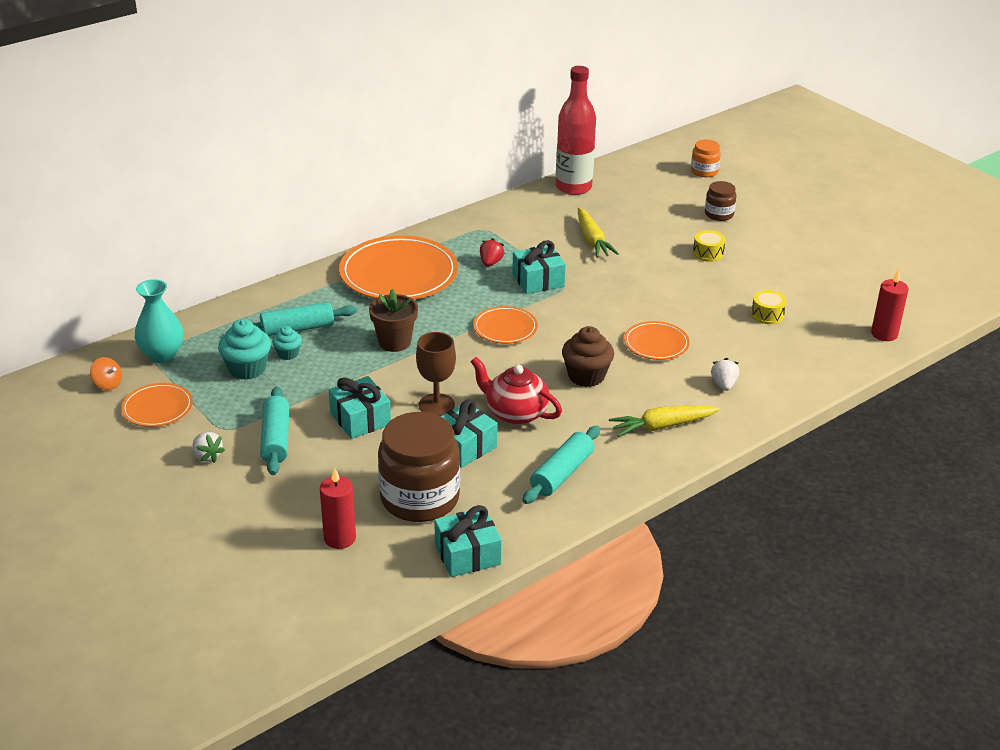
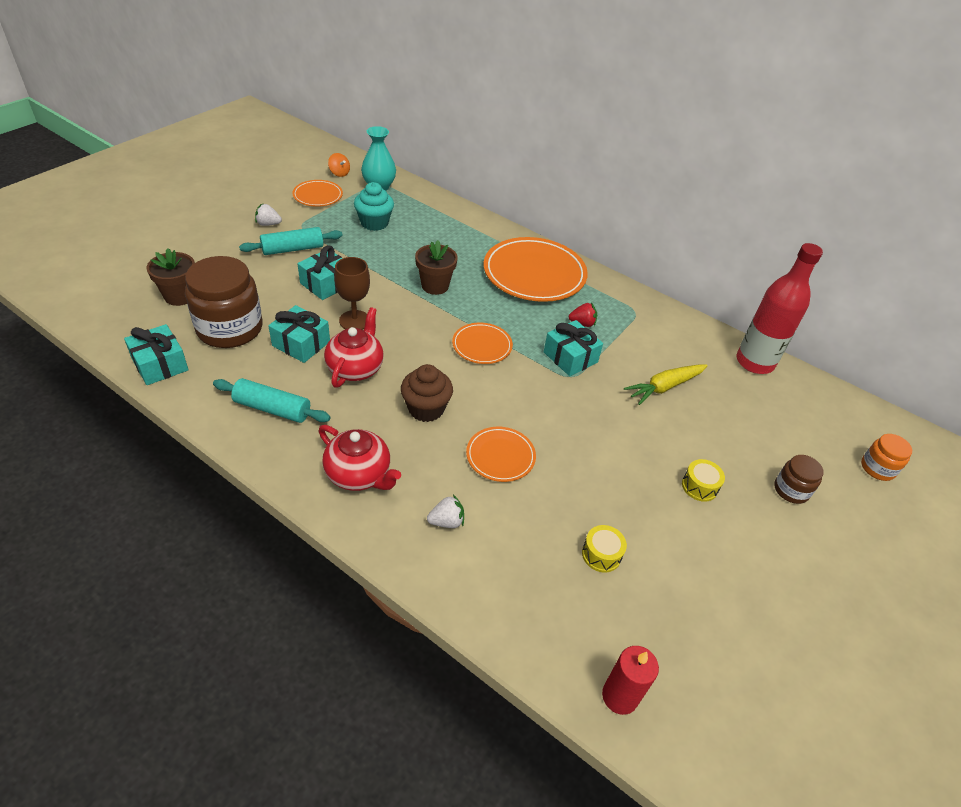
camera: 70 degrees right, 10 degrees up
(108, 384) = (339, 173): orange spinning top -> orange spinning top turned 60 degrees counterclockwise
(207, 456) = (268, 224): white strawberry -> white strawberry turned 60 degrees clockwise
(288, 354) = (399, 237): turquoise cupcake -> none
(297, 329) = (434, 236): turquoise rolling pin -> none
(340, 538) = (179, 296): red candle -> brown flower pot
(662, 426) = (359, 474): yellow carrot -> red teapot

